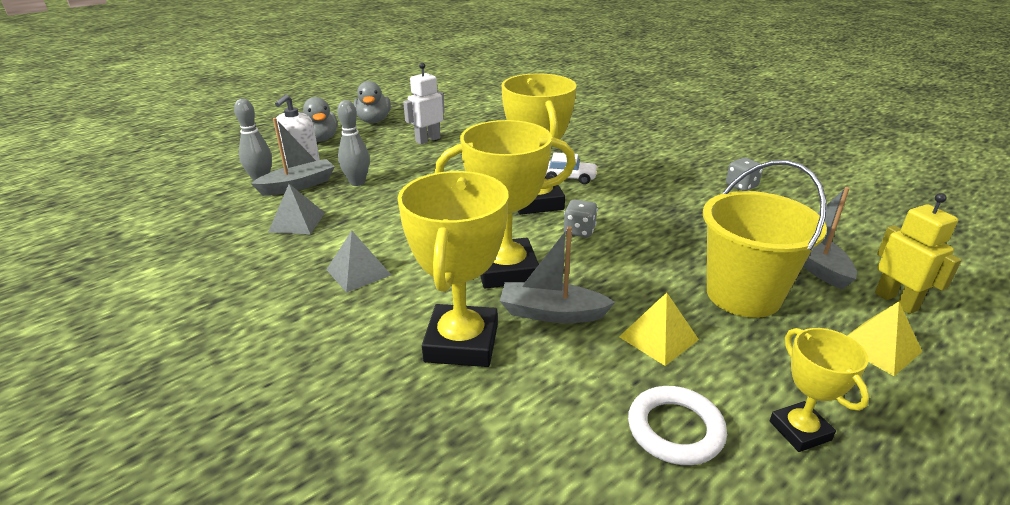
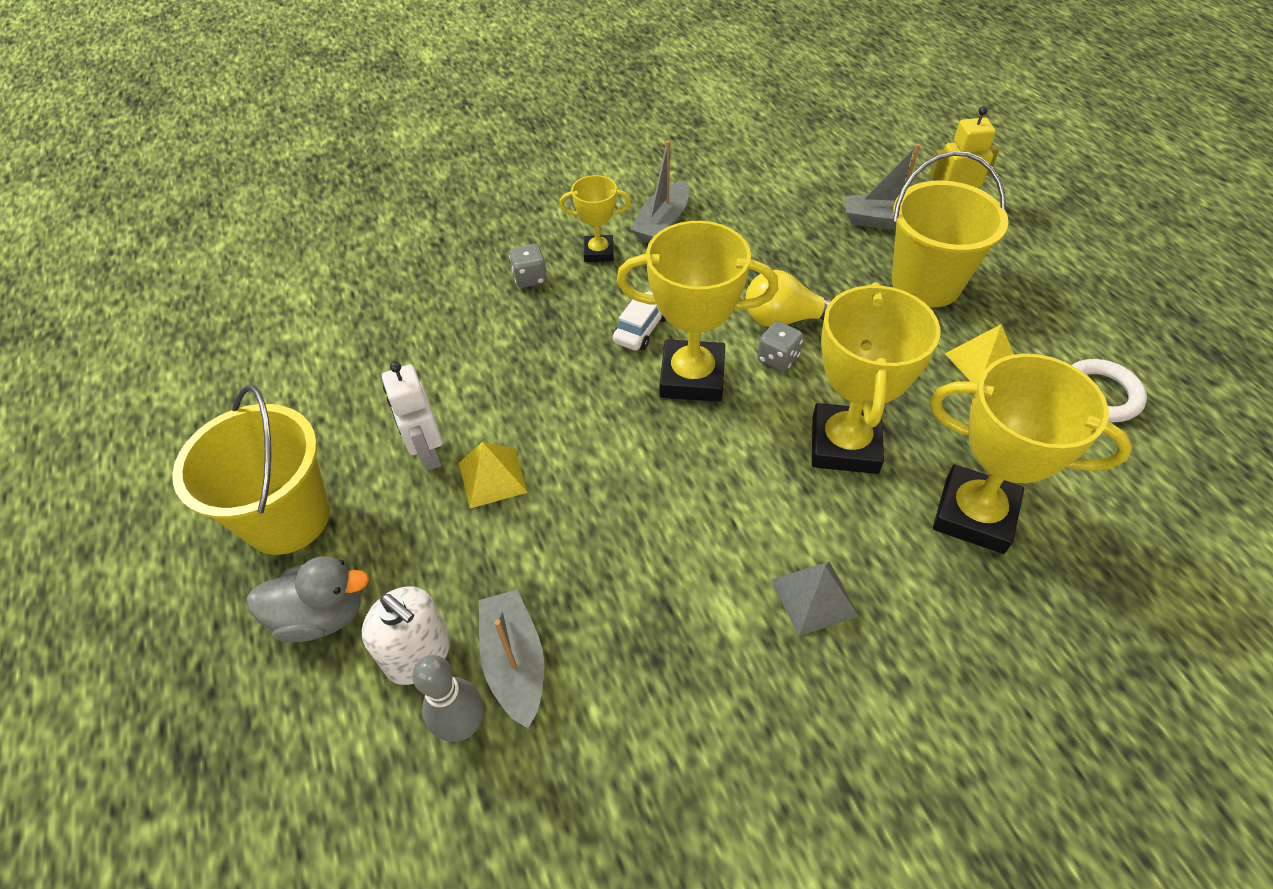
camera: 70 degrees left, 20 degrees up
(297, 222) = (648, 669): grey pyramid -> none
(357, 182) = (543, 572): grey bowling pin -> none
(374, 120) = (287, 518): grey duck -> yellow bucket
(551, 313) = (933, 427): grey boat -> grey boat (662, 223)
(626, 229) = (785, 319): none -> yellow light bulb
(741, 186) = (724, 201): grey dice -> grey dice (530, 278)
(800, 430) = (1100, 326): yellow trophy -> yellow trophy (598, 252)
(878, 347) = (1008, 241): yellow pyramid -> yellow pyramid (493, 477)

